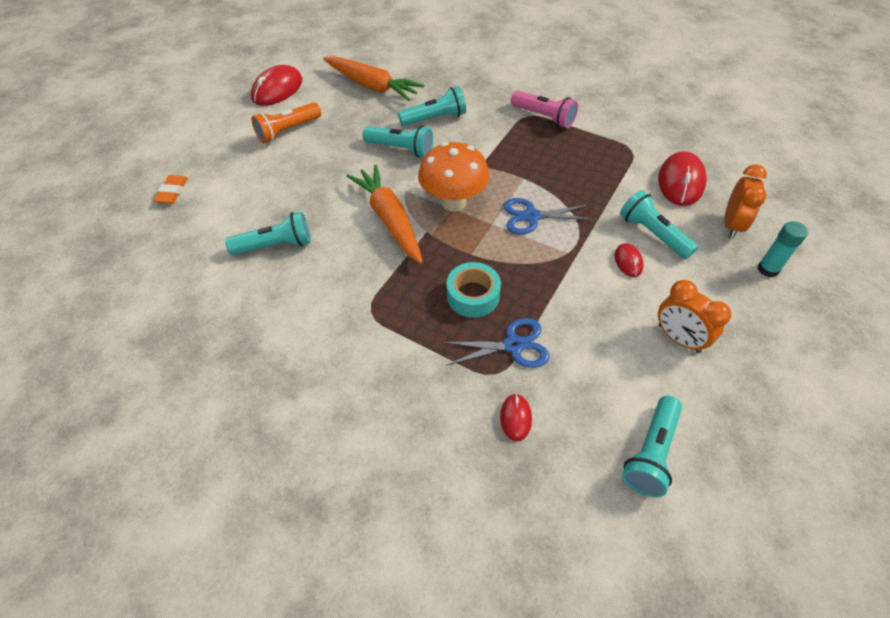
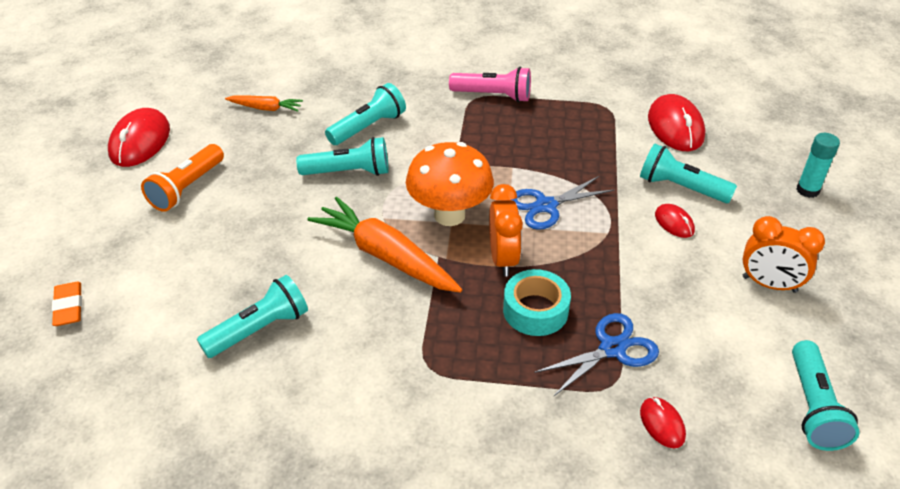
camera: 25 degrees left, 10 degrees down
(372, 86) = (265, 108): orange carrot -> orange carrot, size x0.51
(731, 225) = (749, 157): orange clock -> orange clock (503, 259)

